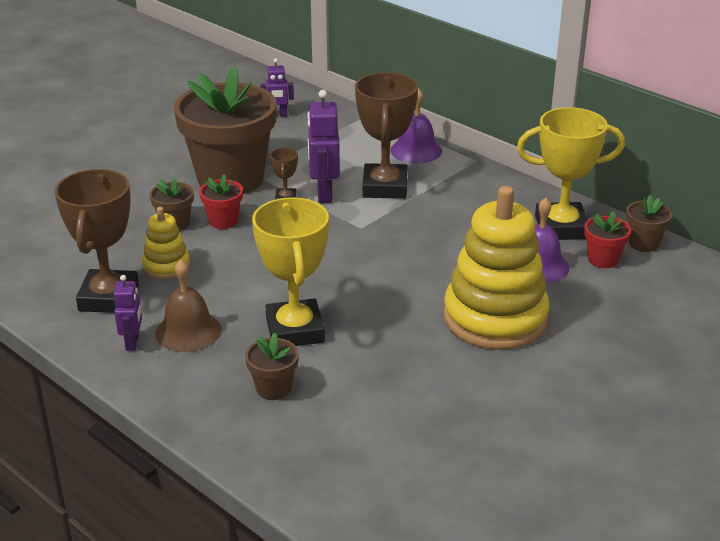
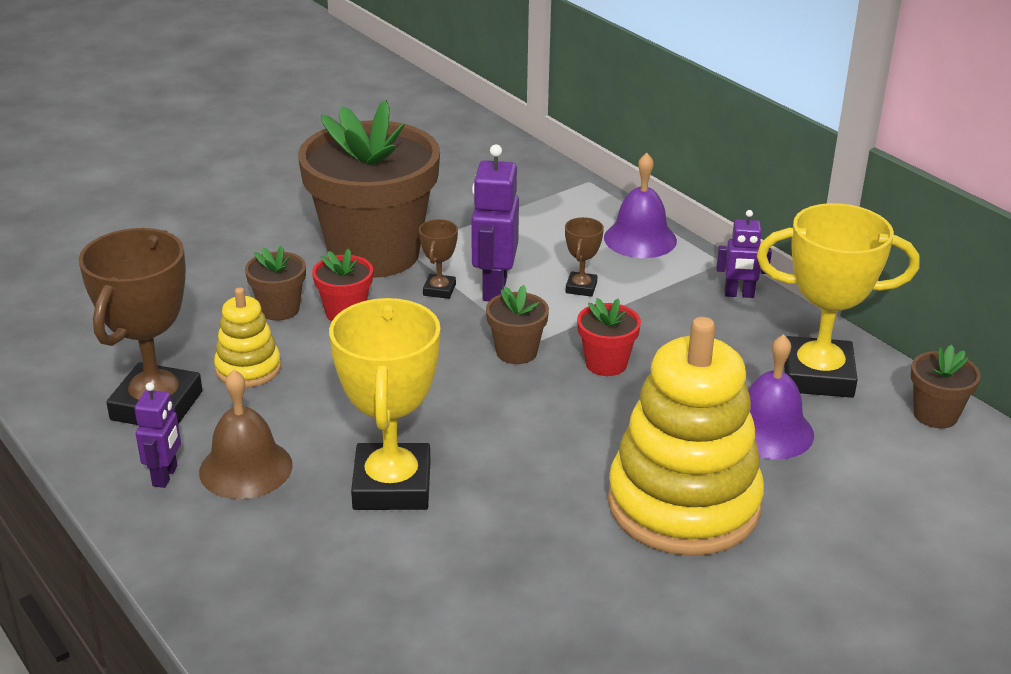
camera: 10 degrees right, 0 degrees up
(273, 388) = (334, 571): brown flower pot -> brown flower pot (516, 352)
(278, 115) = (466, 170): purple robot -> purple robot (739, 294)
(385, 187) = (581, 288): brown trophy -> brown trophy, size x0.45
(603, 259) = (867, 432): red flower pot -> red flower pot (606, 363)

